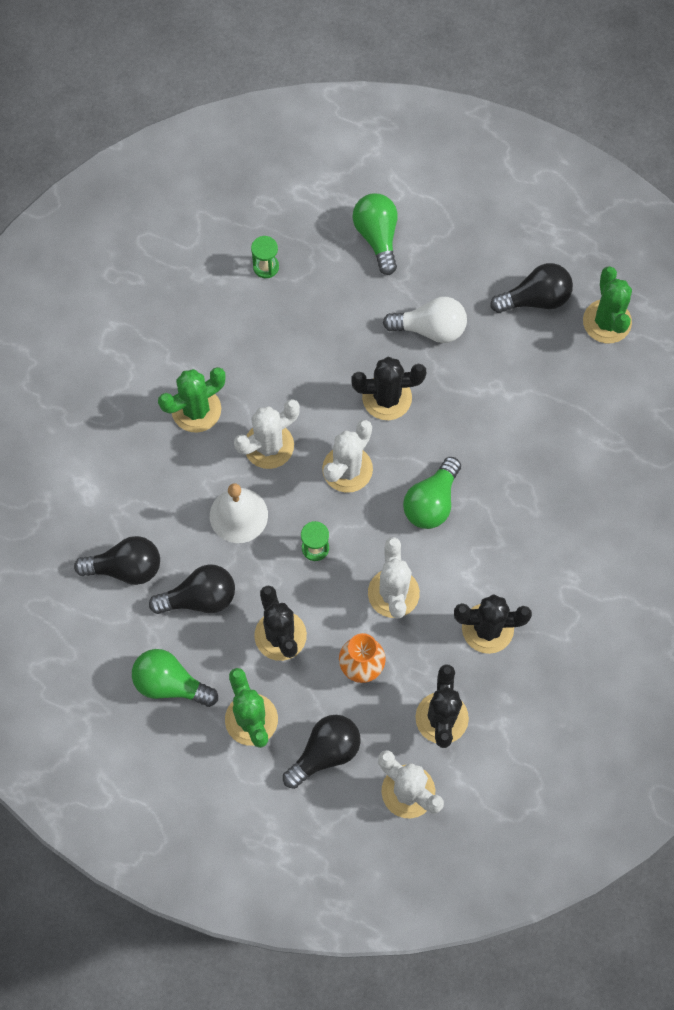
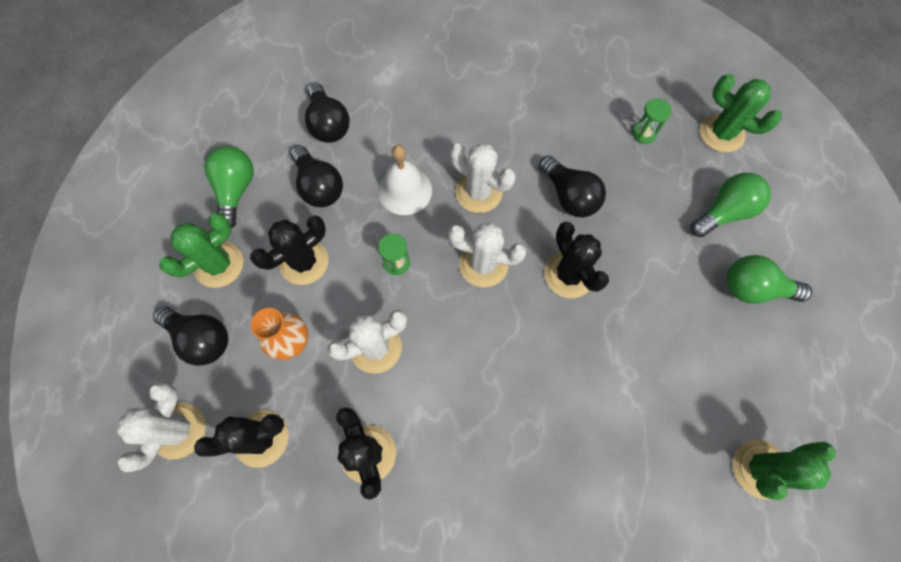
camera: 70 degrees right, 0 degrees up
(196, 410) = (487, 127): green cactus -> green cactus (721, 133)
(430, 328) = (658, 290): white light bulb -> none
(431, 502) = (481, 352): green light bulb -> green light bulb (753, 289)
(535, 299) = (743, 382): black light bulb -> black light bulb (569, 196)

